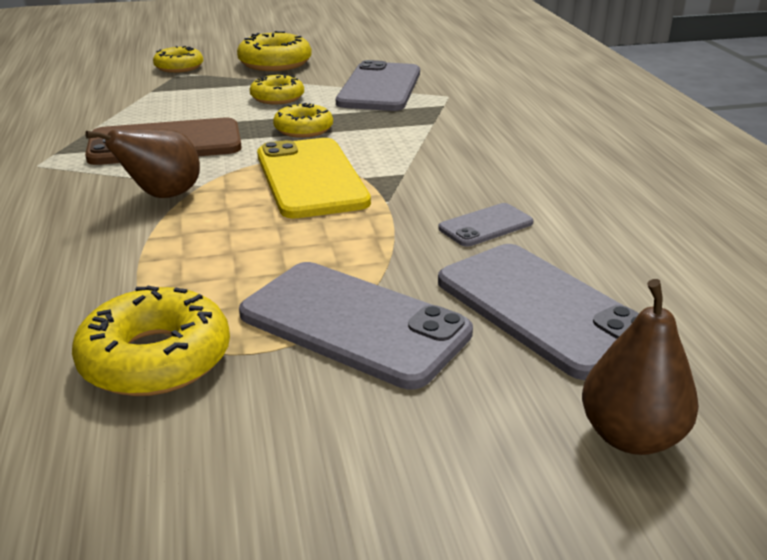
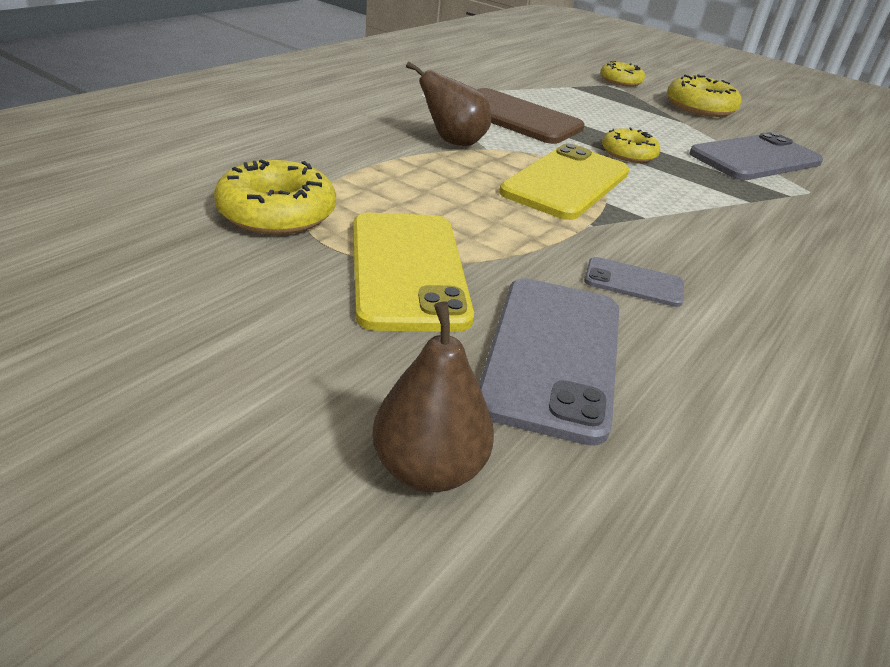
camera: 45 degrees right, 5 degrees up
(277, 97) = (652, 127): yellow donut -> none
(354, 324) = (407, 270): grey phone -> yellow phone

